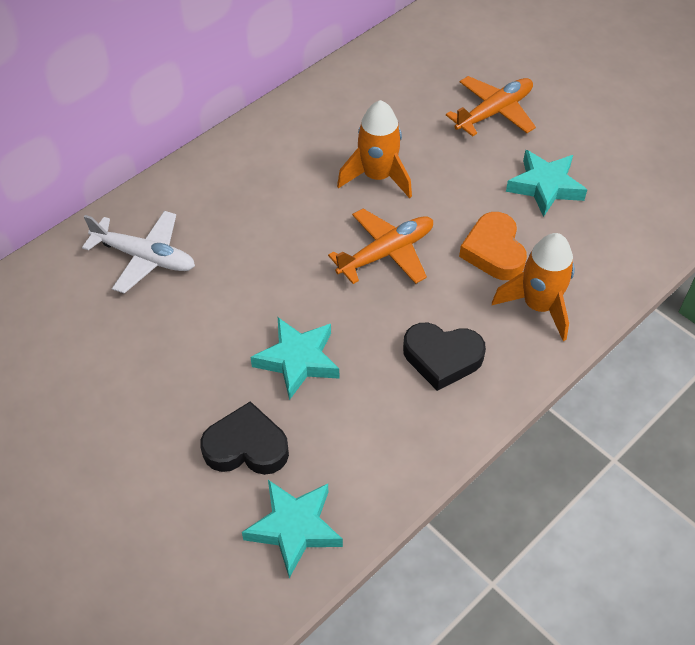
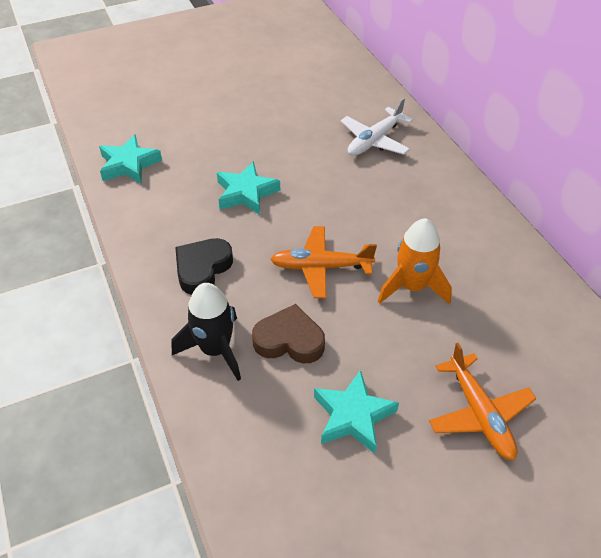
camera: 110 degrees right, 5 degrees down
(246, 446) = (196, 157): black heart -> none
(386, 253) = (321, 267): orange plane -> orange plane turned 105 degrees clockwise
(494, 251) = (289, 340): orange heart -> brown heart
(538, 306) = (215, 350): orange rocket -> black rocket

